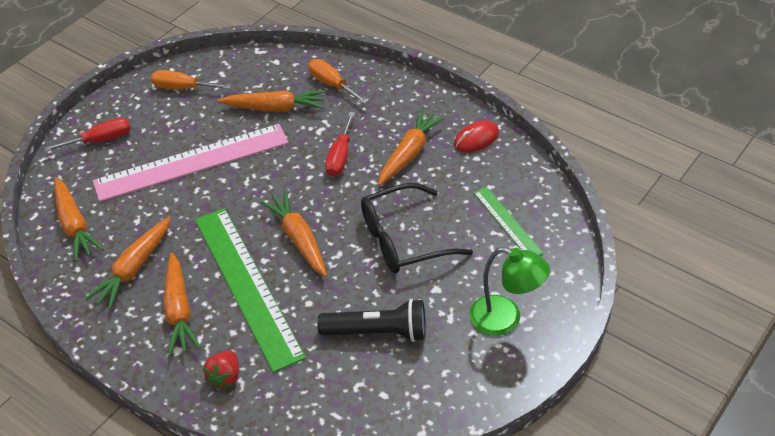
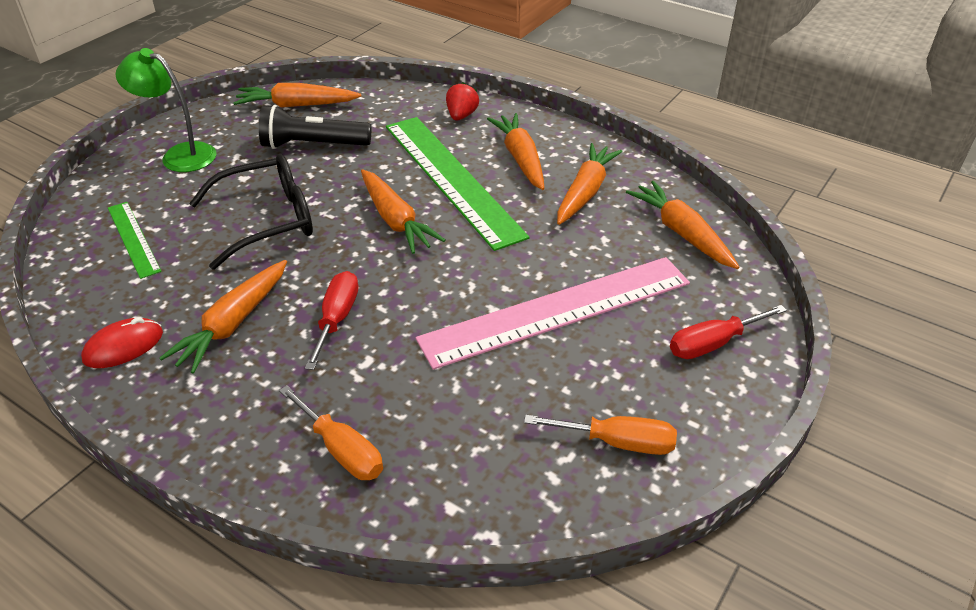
camera: 175 degrees right, 5 degrees down
(275, 108) = (442, 401): orange carrot -> orange carrot (297, 105)

